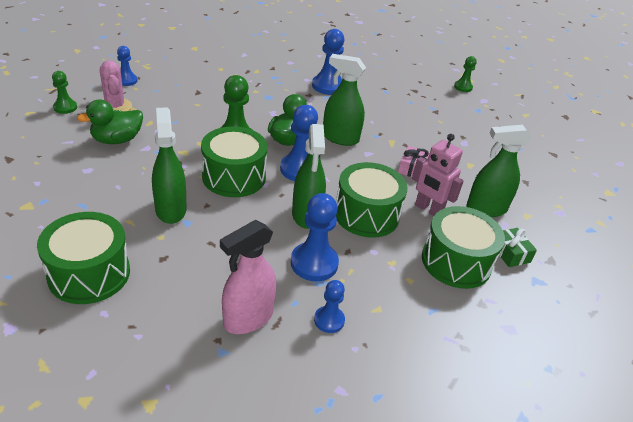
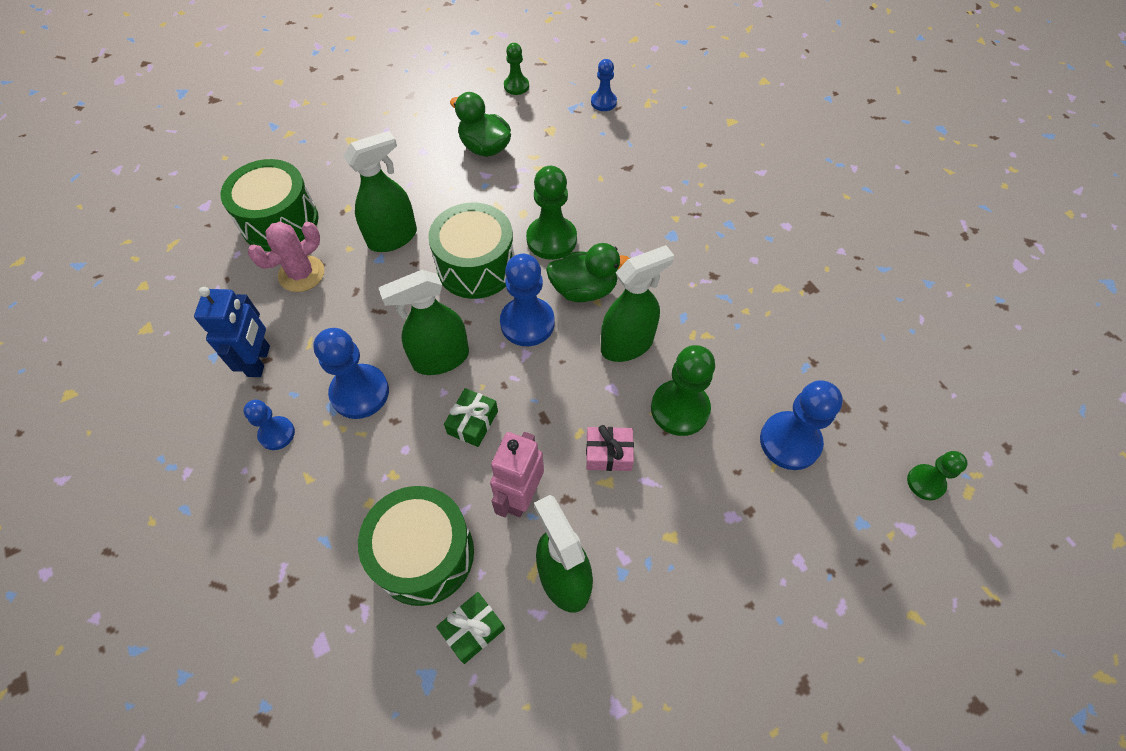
camera: 75 degrees right, 20 degrees up
(115, 106) = (544, 118): pink cactus -> pink cactus (301, 274)
(248, 318) = (259, 361): pink spray bottle -> blue robot
(328, 86) = (756, 289): blue pawn -> blue pawn (790, 442)
(340, 138) = (627, 344): green spray bottle -> green spray bottle turned 60 degrees clockwise
(366, 214) = (473, 422): green drum -> green gift
(393, 136) = (679, 409): none -> green pawn

